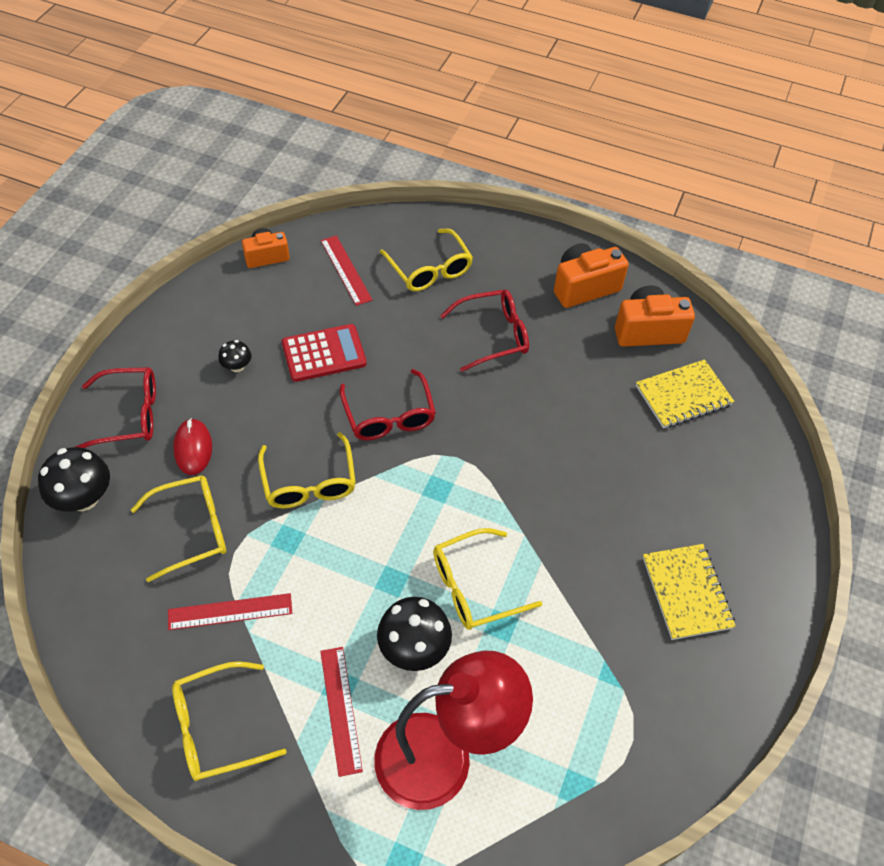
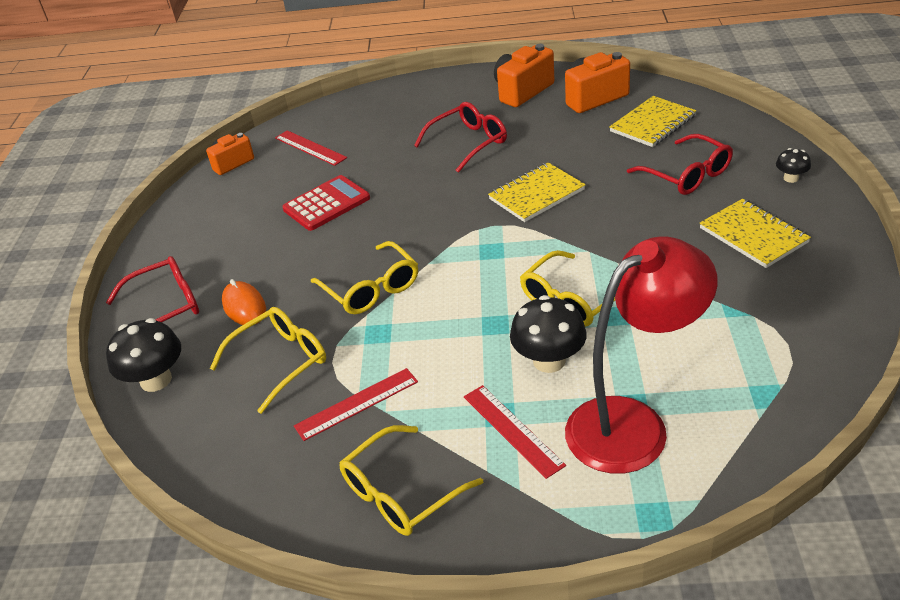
camera: 15 degrees left, 15 degrees down
(193, 448) = (244, 306): red mouse -> orange mouse
(237, 366) = (251, 239): black mushroom -> black mushroom (791, 178)
(389, 416) = (414, 221): red glasses -> red glasses (687, 175)
(429, 269) = (384, 123): yellow glasses -> none
(518, 437) = (536, 194): none -> yellow notebook

